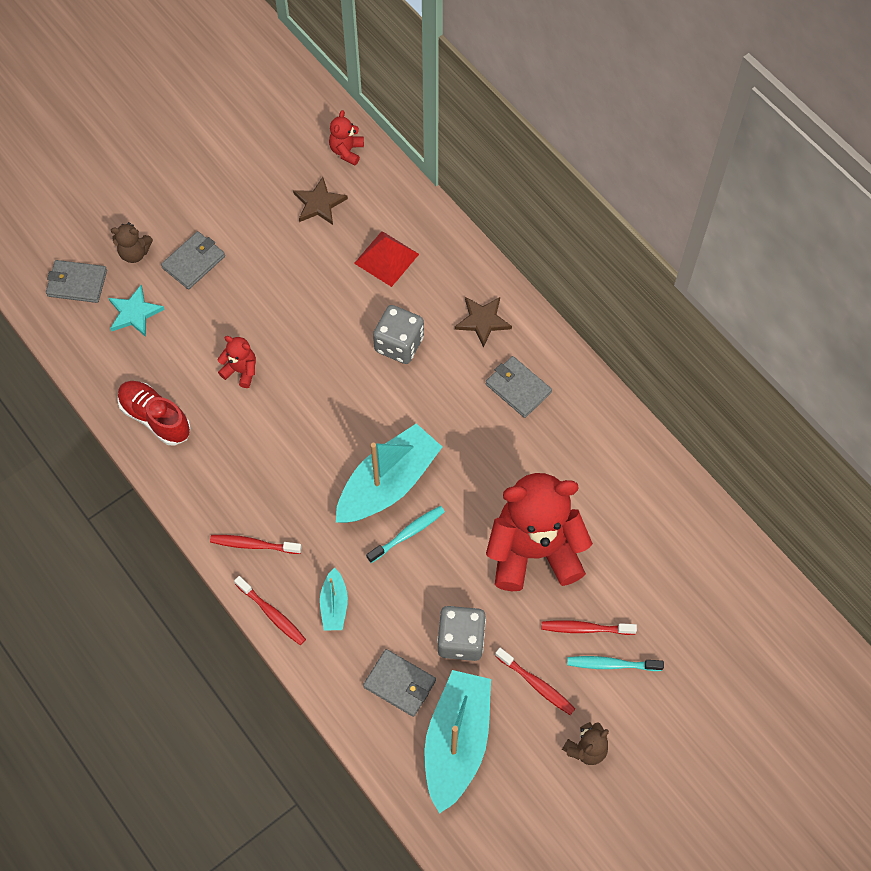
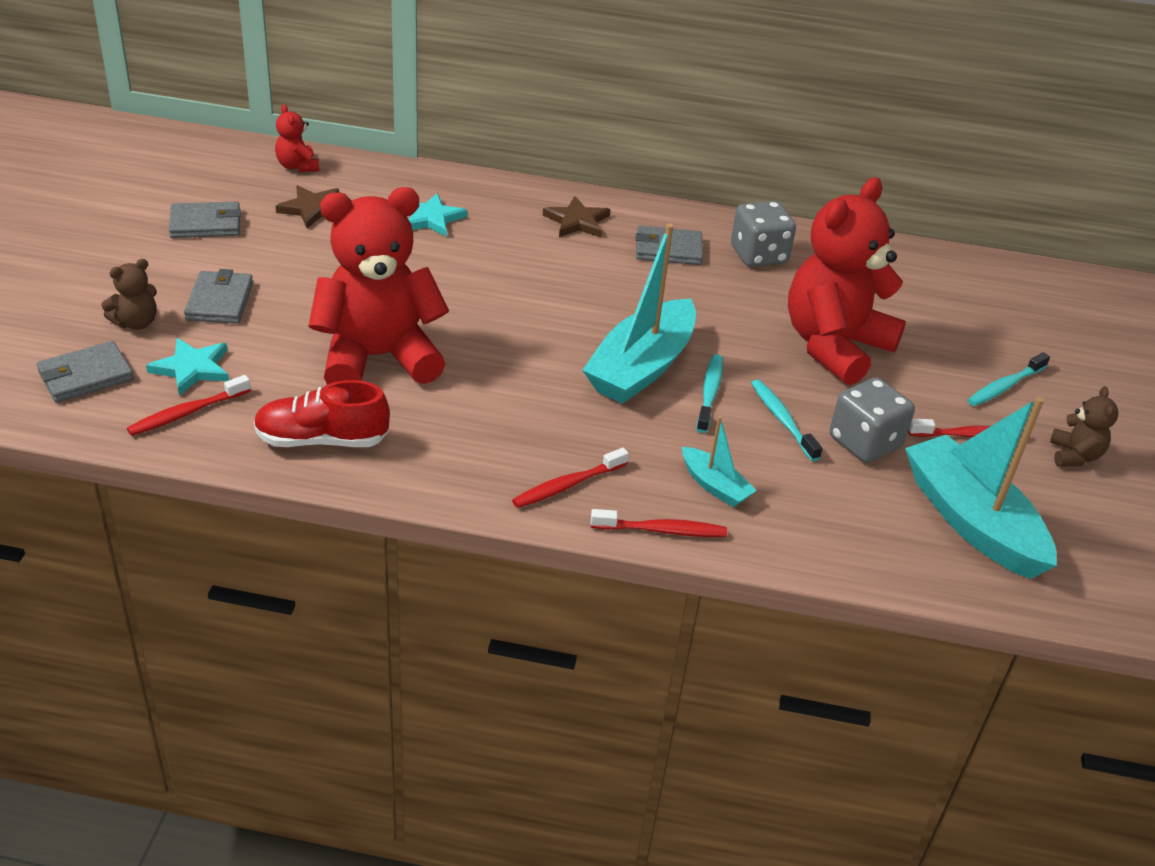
camera: 45 degrees left, 25 degrees down
(241, 371) = (378, 358): red teddy bear -> red teddy bear, size x2.38
(386, 258) = (431, 218): red pyramid -> turquoise star
(388, 483) = (641, 367): turquoise boat -> turquoise boat turned 150 degrees counterclockwise
(399, 344) = (520, 268): grey dice -> grey dice (758, 255)
(400, 683) = (860, 509): grey wallet -> grey wallet (206, 224)
(429, 586) = (782, 420): none -> turquoise toothbrush
(585, 628) = (950, 374): red toothbrush -> red toothbrush (187, 413)

